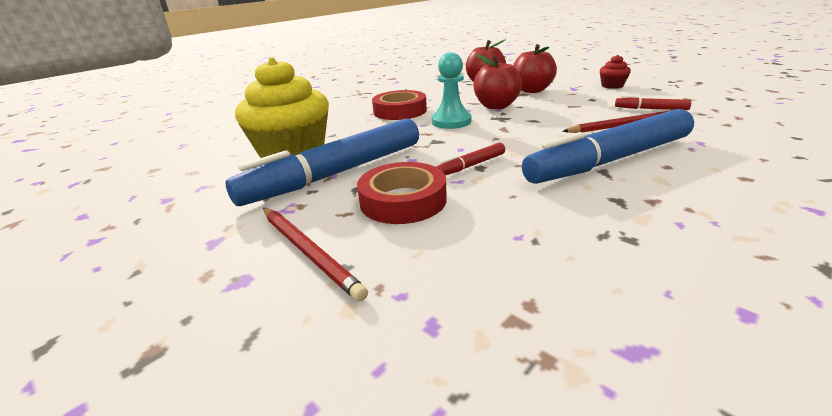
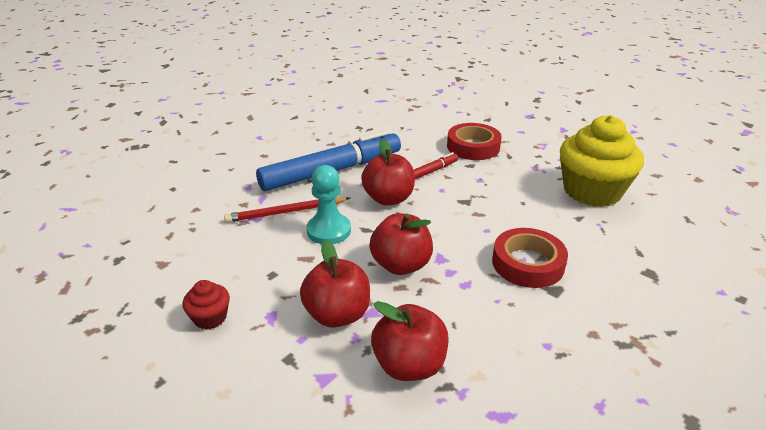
camera: 175 degrees right, 5 degrees up
(308, 252) = (508, 124): red pencil -> none
(336, 173) = (532, 168): blue marker -> none
(451, 122) = (455, 232): turquoise pawn -> turquoise pawn (329, 231)
(520, 139) = (388, 199): none -> red apple
(650, 109) = (231, 241): red marker -> none

